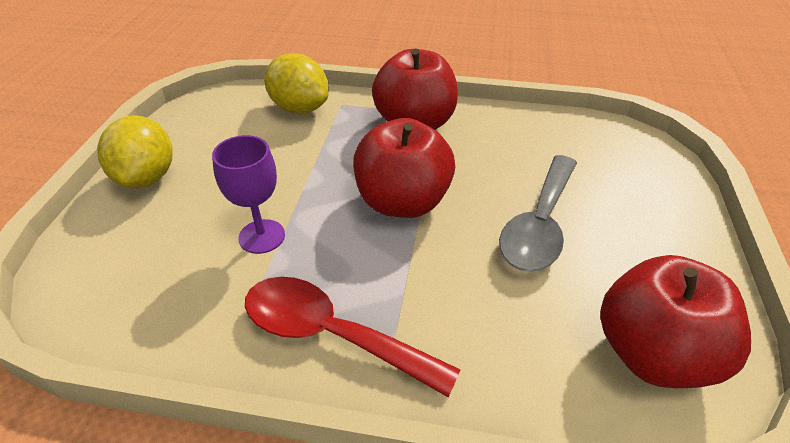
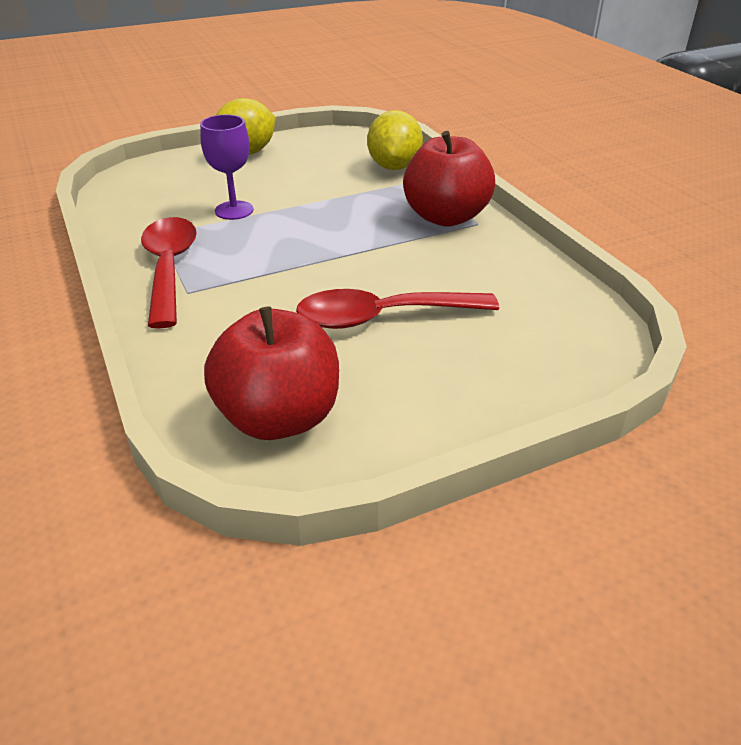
camera: 55 degrees right, 5 degrees down
(402, 202) = (334, 247): red apple -> none
(539, 224) = (383, 317): grey spoon -> red spoon

